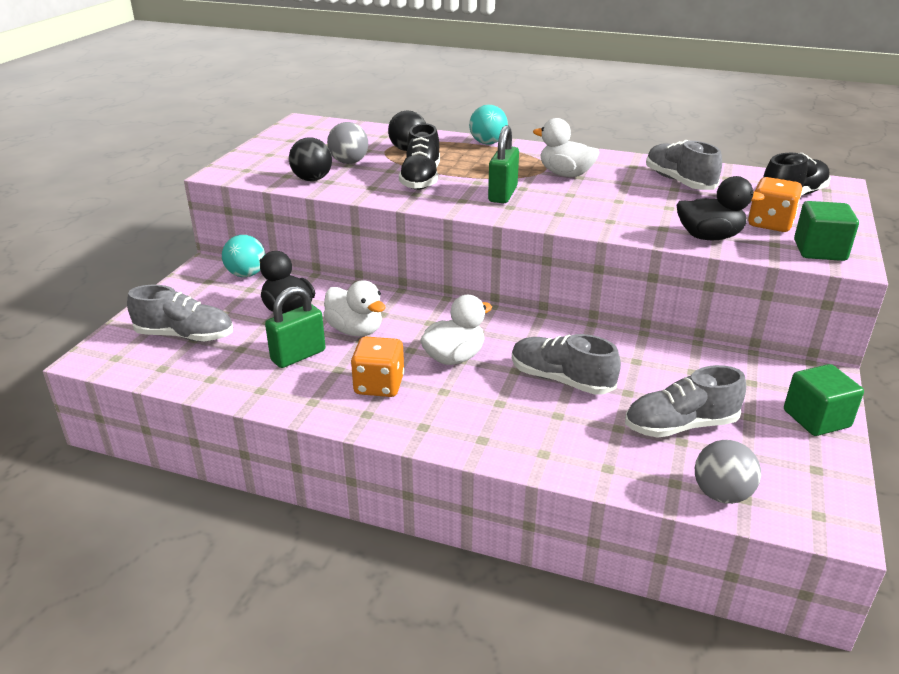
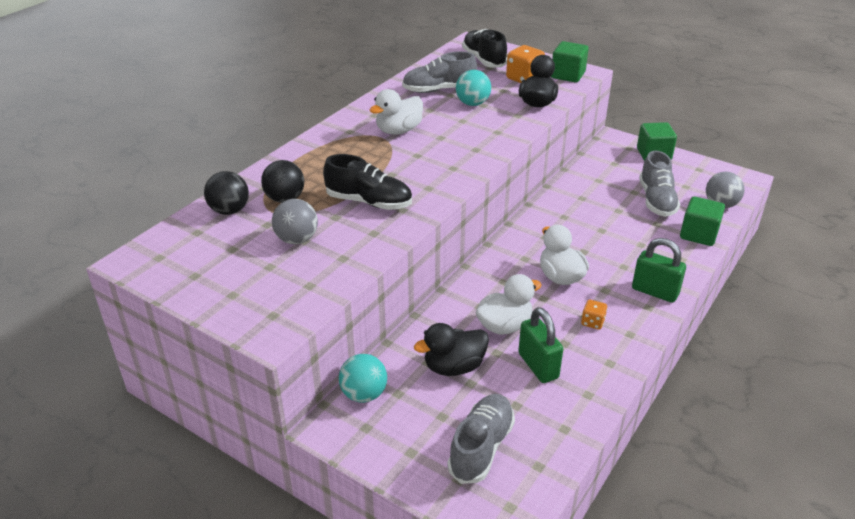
camera: 75 degrees left, 5 degrees up
(312, 179) = (331, 268): black ball -> black ball (229, 210)
(379, 385) = (592, 322): orange dice -> orange dice, size x0.56
(488, 143) = (299, 153): turquoise ball -> turquoise ball (472, 103)
(502, 194) = (426, 166): green padlock -> green padlock (655, 292)
(561, 380) = (599, 233): grey shoe -> none
(616, 469) = (698, 234): none -> green cube

